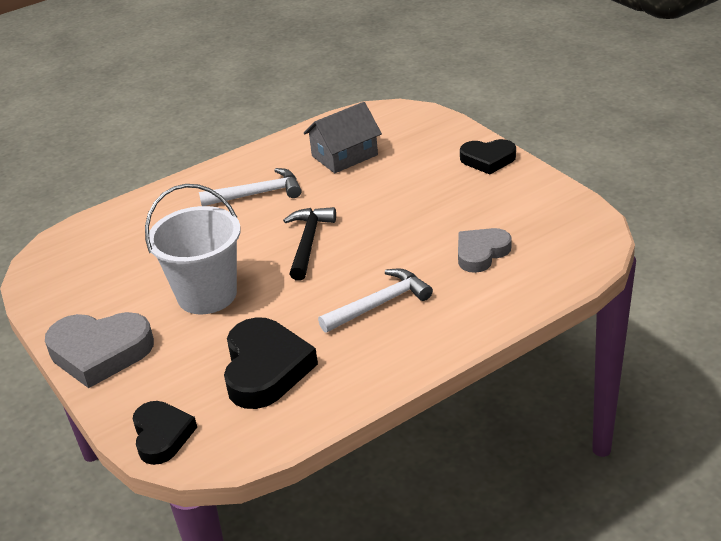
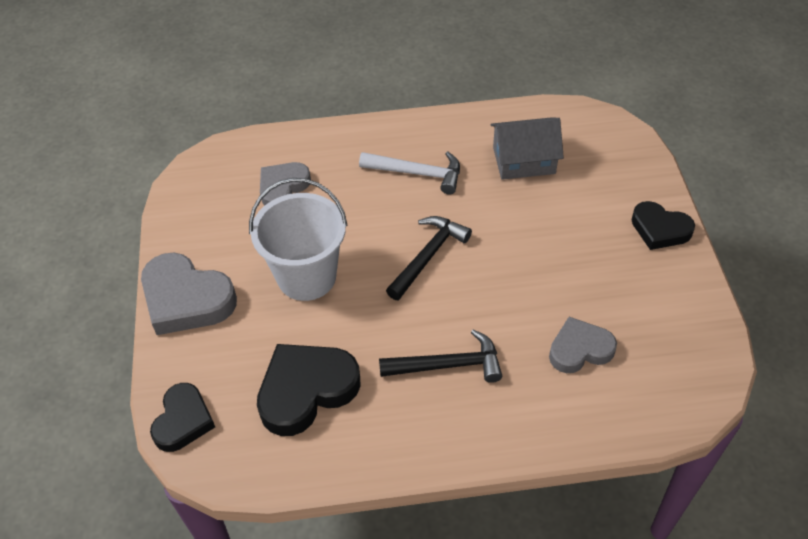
camera: 25 degrees right, 15 degrees up
(138, 245) = (283, 187): none -> grey heart
(265, 369) = (306, 390): black heart -> black heart turned 150 degrees counterclockwise
(379, 304) = (447, 365): white hammer -> black hammer

